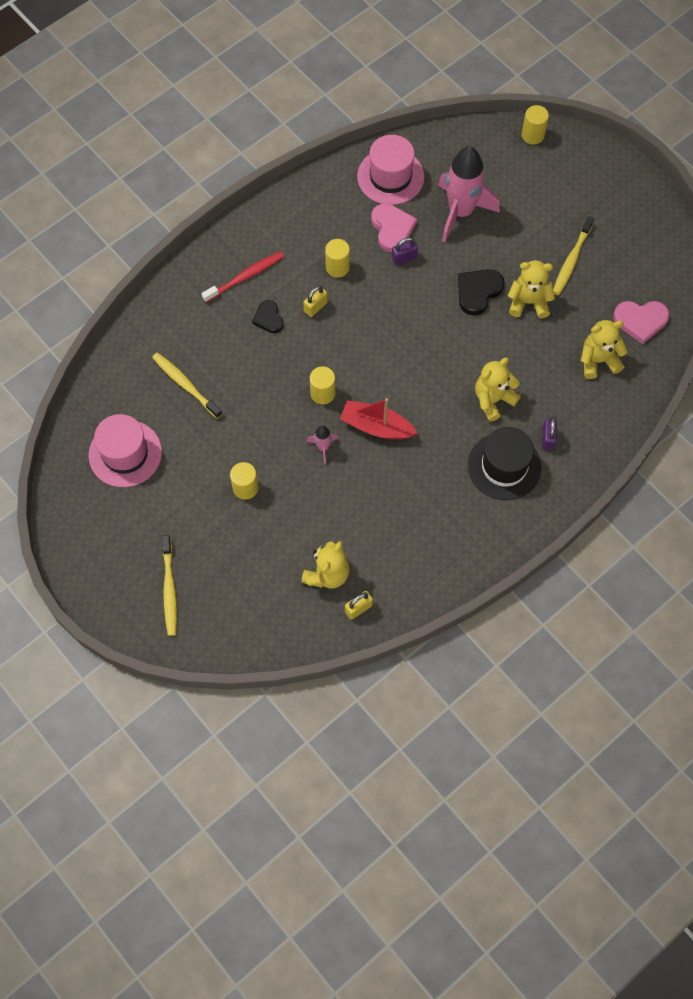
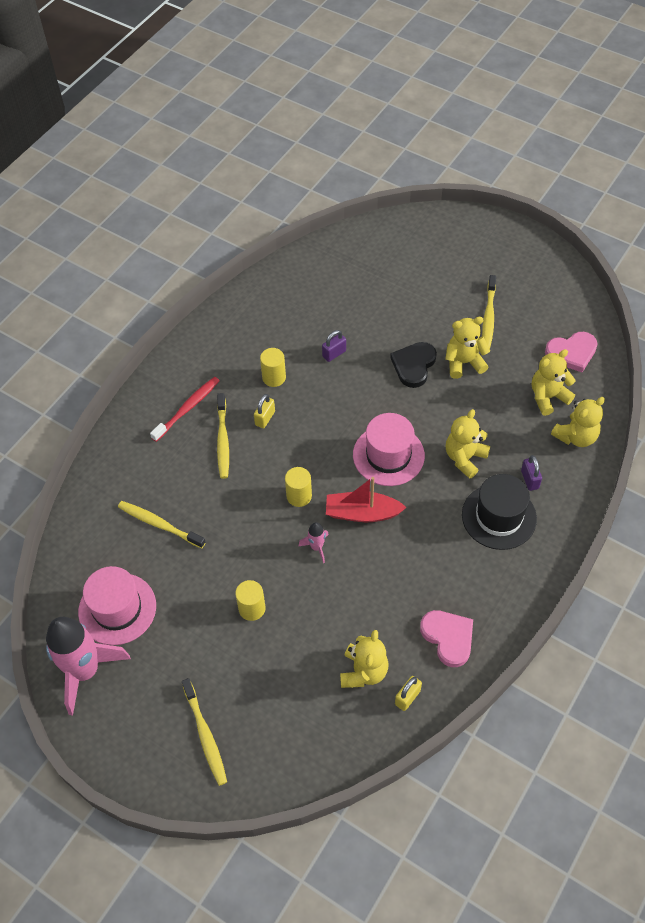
camera: 15 degrees left, 10 degrees down
(268, 318) = (223, 440): black heart -> yellow toothbrush
(390, 177) = (296, 287): pink hat -> pink hat (388, 455)
(392, 229) = (314, 331): pink heart -> pink heart (448, 637)
(460, 212) = (372, 301): pink rocket -> pink rocket (85, 671)
(532, 135) = (412, 222): yellow cylinder -> none
(610, 408) = (576, 436): none -> yellow teddy bear

